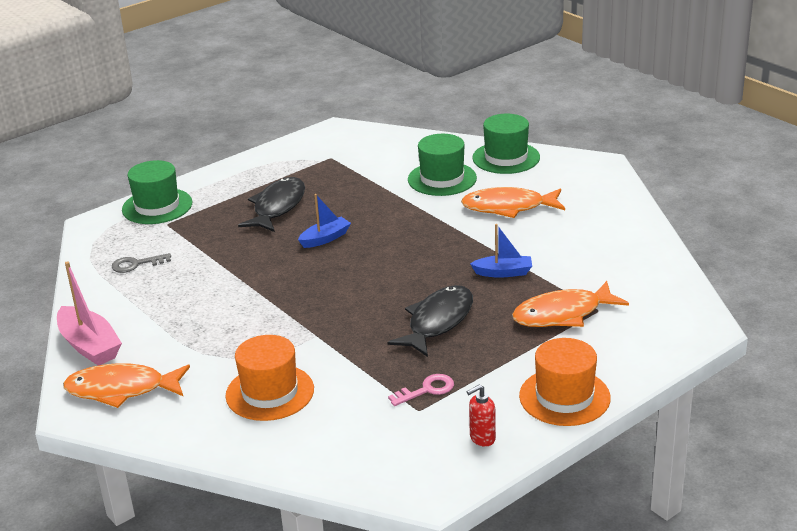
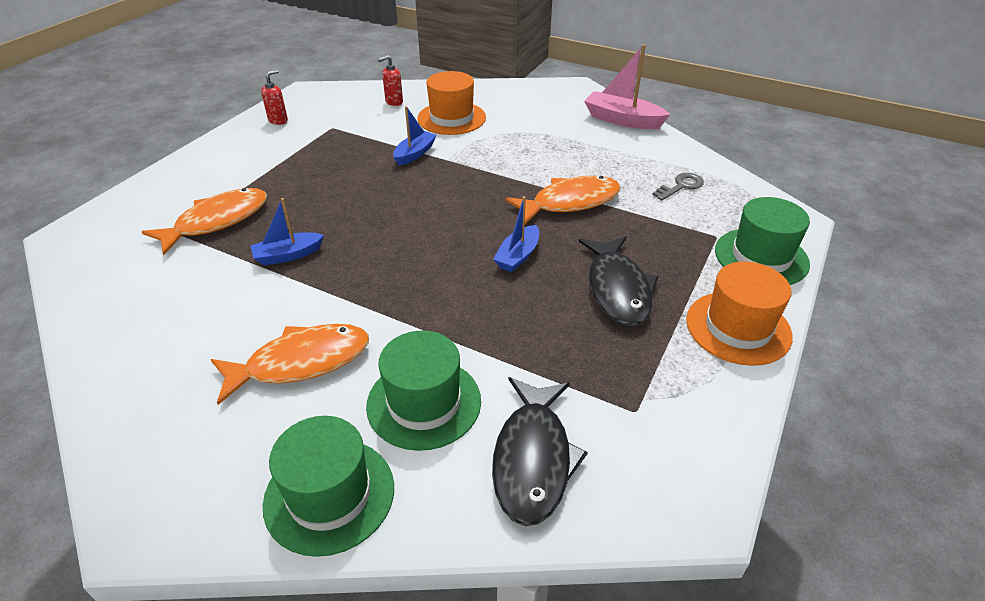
camera: 155 degrees right, 10 degrees up
(121, 389) = (561, 101): orange fish -> orange fish (570, 202)
(321, 439) = (394, 102): none -> red soap dispenser
(344, 350) = (415, 154): none -> blue boat
(426, 390) = (331, 140): pink key -> none
(438, 322) = (342, 191): black fish -> black fish (533, 459)
(564, 397) = (215, 155): orange hat -> orange hat (738, 327)

